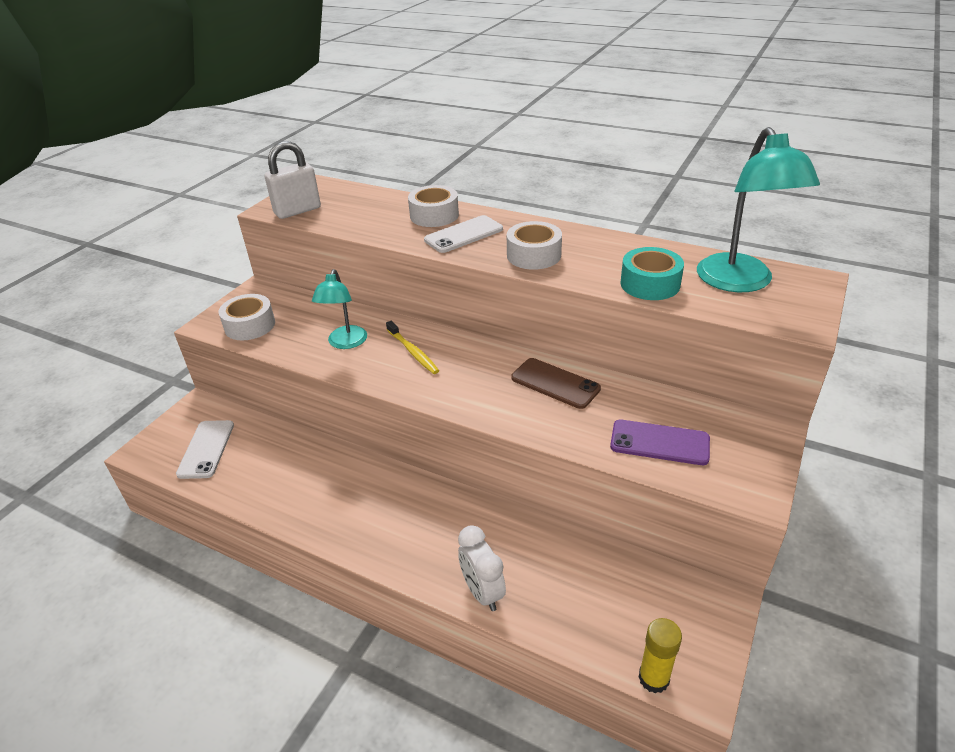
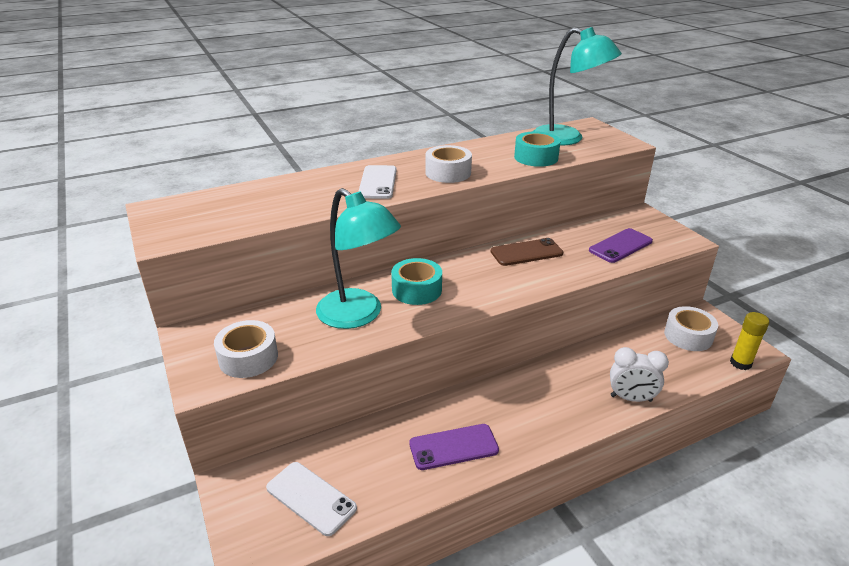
camera: 55 degrees left, 5 degrees down
(297, 211) = (198, 229): white padlock -> none
(311, 495) = (453, 447): none -> purple phone
(345, 343) = (358, 315): turquoise lamp -> turquoise lamp, size x1.64
(413, 352) = (417, 290): yellow toothbrush -> turquoise tape
(434, 215) = (327, 182): white tape -> white tape (688, 336)

